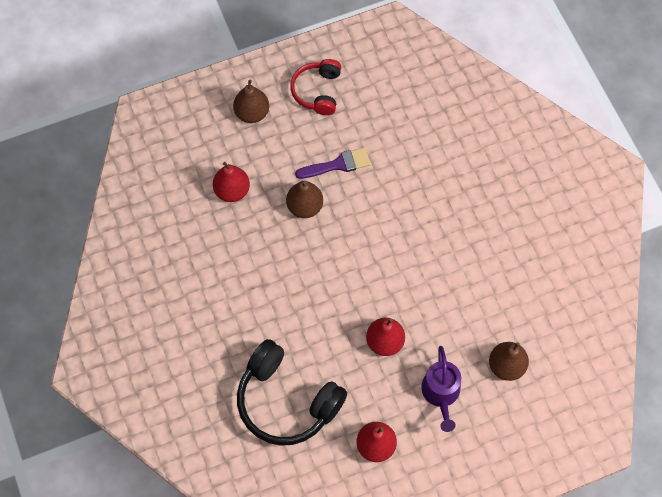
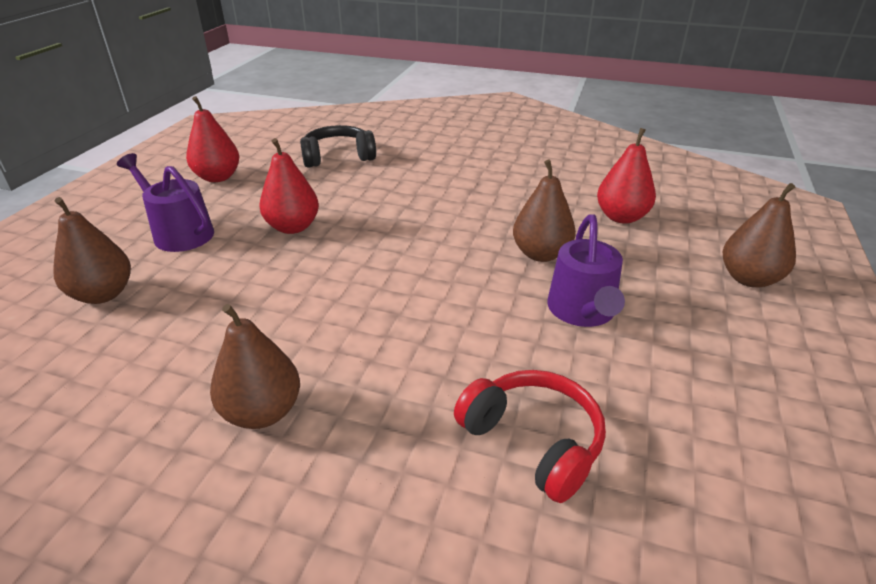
camera: 130 degrees right, 30 degrees down
(286, 401) = (338, 157): black headphones -> black headphones, size x0.61
(317, 91) = (759, 361): red headphones -> red headphones (533, 441)
(338, 164) = (582, 311): purple brush -> purple watering can
(494, 231) = (262, 412): none -> brown pear

